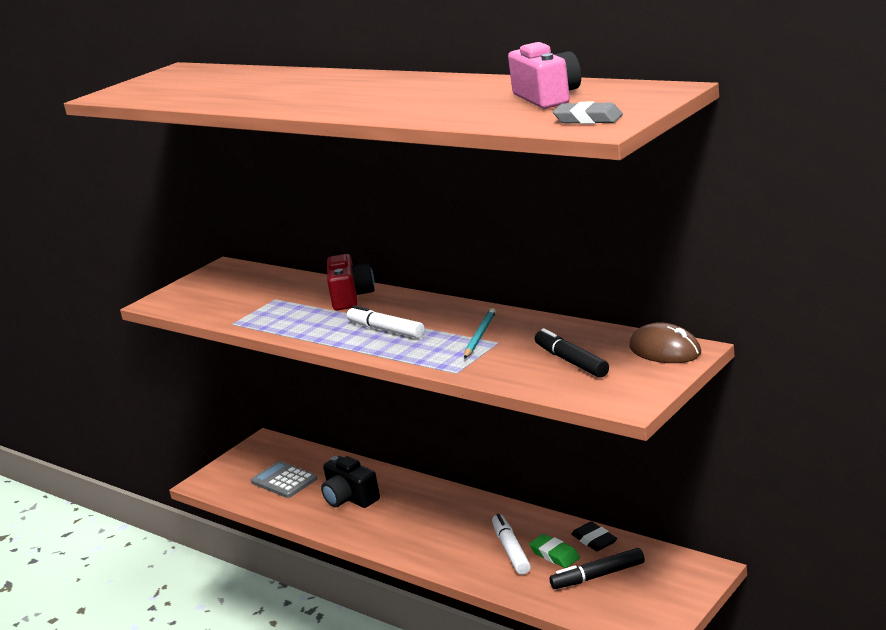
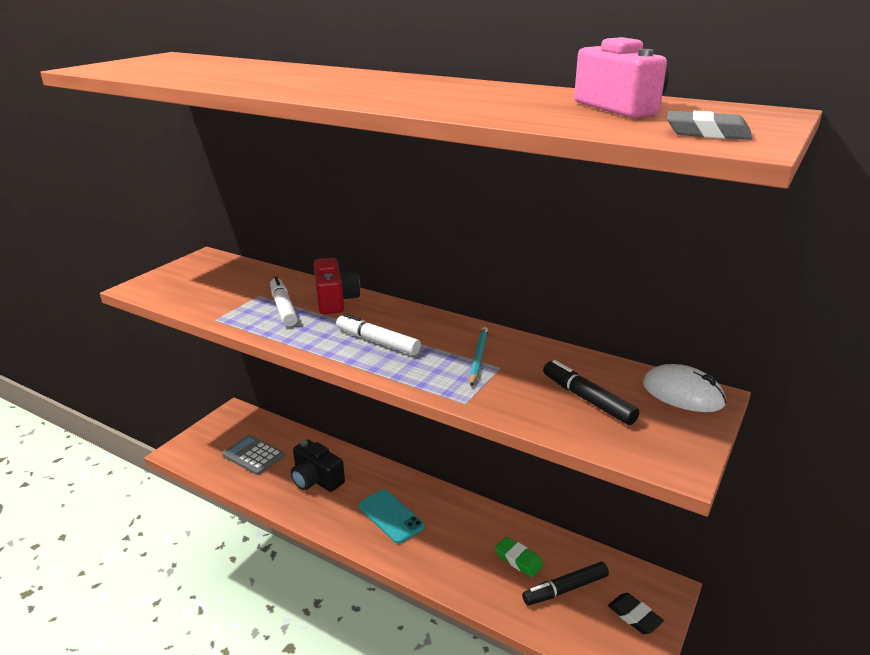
camera: 10 degrees left, 5 degrees up
(426, 525) = (390, 516): none -> turquoise phone
(511, 550) = (475, 551): white marker -> white marker (283, 308)
(594, 540) = (552, 544): black eraser -> black eraser (634, 616)
(665, 350) = (683, 394): brown mouse -> white mouse

